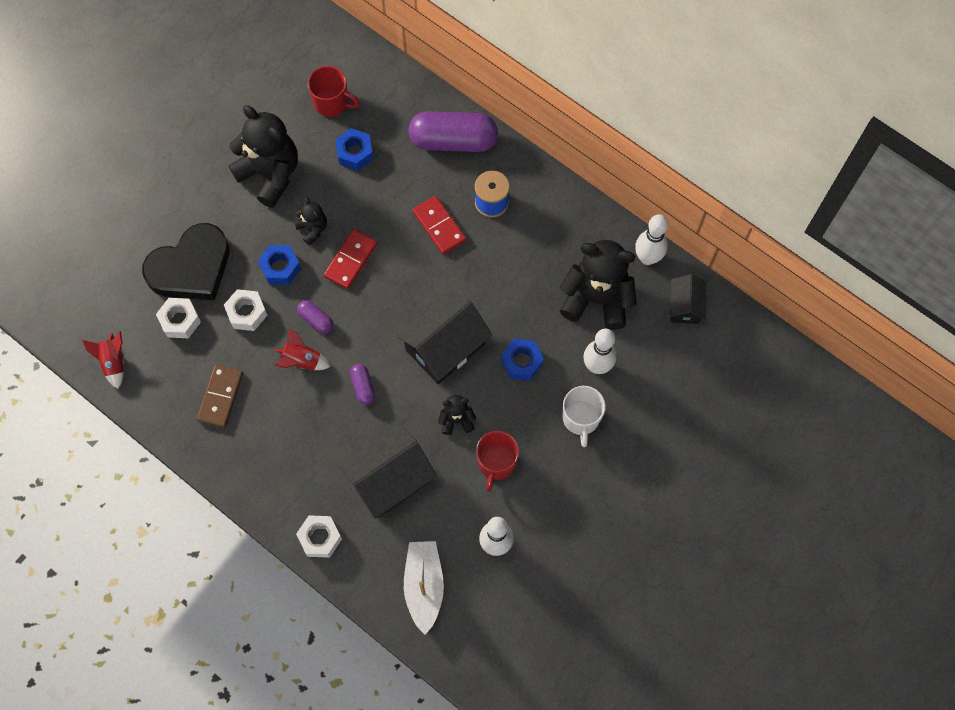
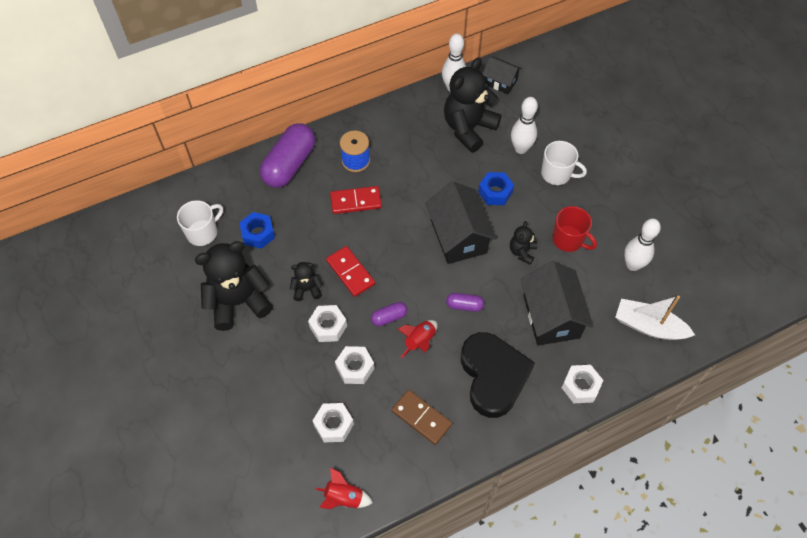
camera: 65 degrees left, 10 degrees down
(191, 268) = (288, 397): black heart -> black heart (493, 376)
(280, 268) = (328, 326): blue nut -> white nut
(332, 103) = (203, 232): red mug -> white mug

